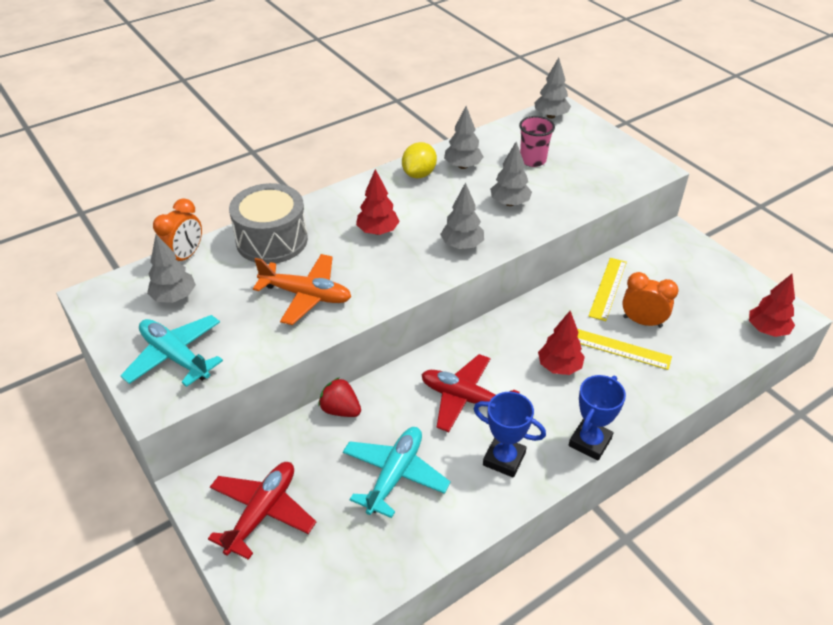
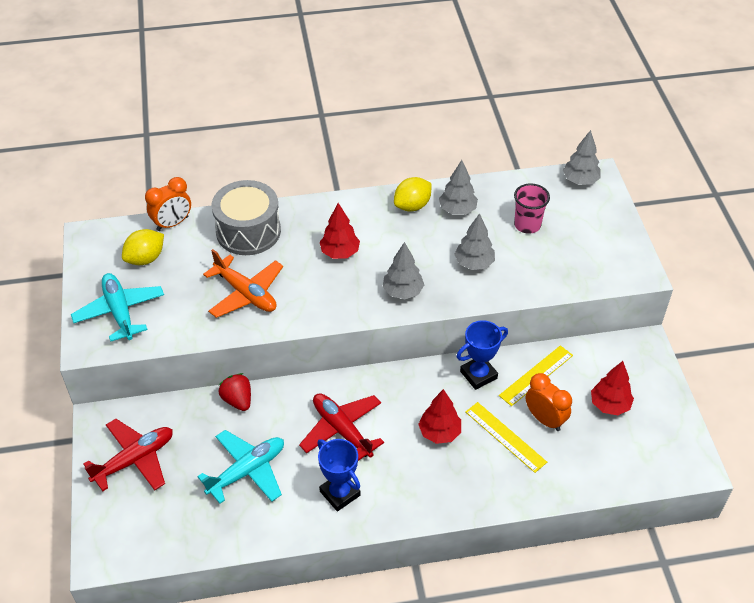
camera: 25 degrees right, 5 degrees up
(174, 297) = (145, 258): grey tree -> yellow lemon
(590, 442) = (419, 508): blue trophy -> blue trophy (478, 375)
(766, 330) = (658, 472): red tree -> red tree (609, 405)

